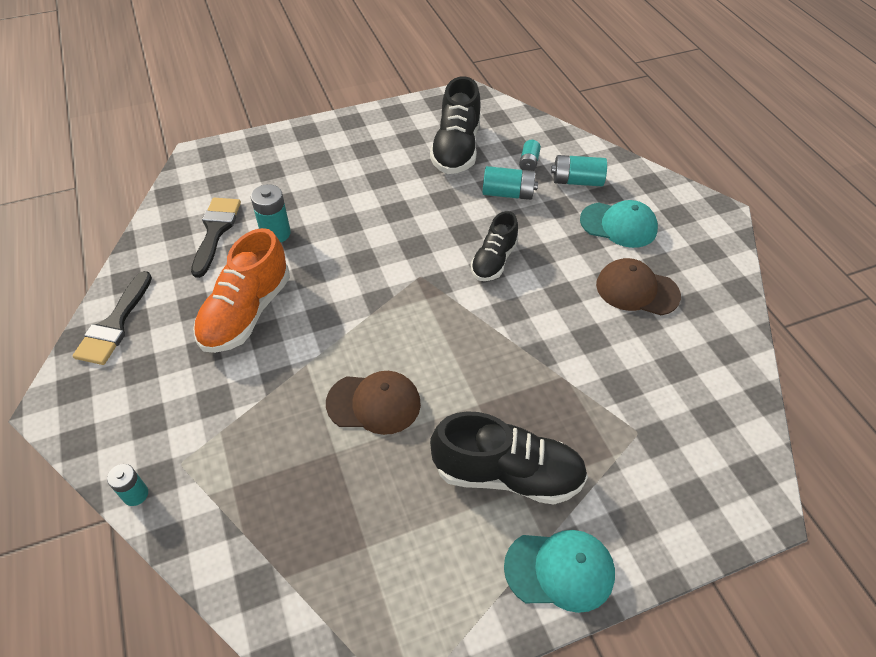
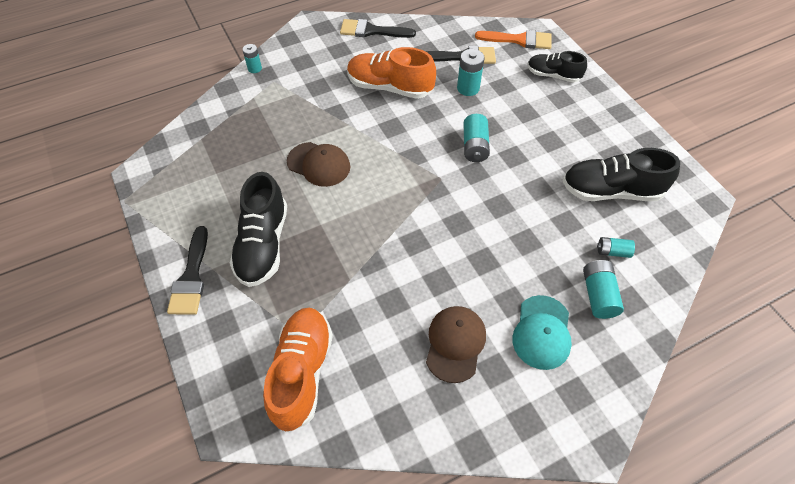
camera: 85 degrees right, 5 degrees up
(206, 176) = (519, 40): none -> orange brush
(374, 403) = (319, 164): brown cap -> brown cap turned 60 degrees counterclockwise
(493, 260) = (469, 228): black shoe -> black shoe (553, 75)
(508, 193) = (560, 235): turquoise battery -> turquoise battery (475, 146)
(560, 570) = (191, 277): turquoise cap -> black brush
(686, 430) = (302, 372): none -> orange shoe

